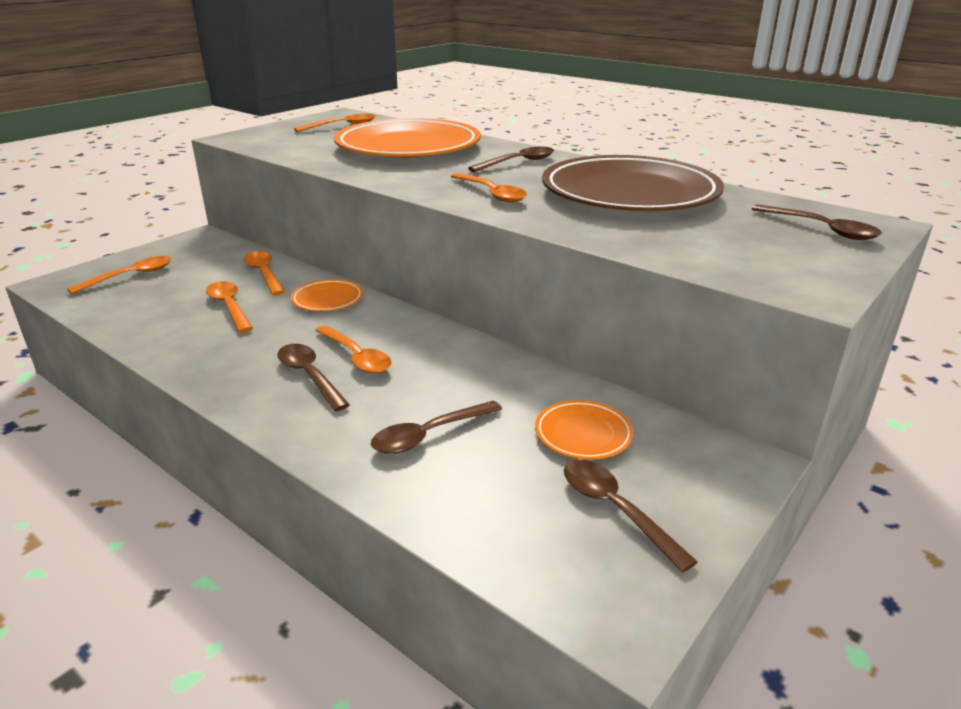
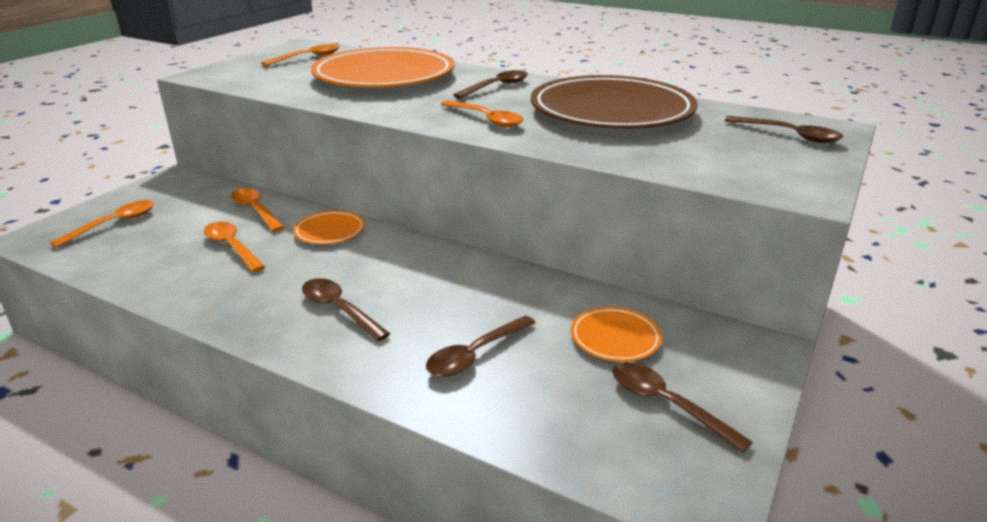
camera: 10 degrees left, 0 degrees up
(356, 357) = (378, 286): orange spoon -> none

